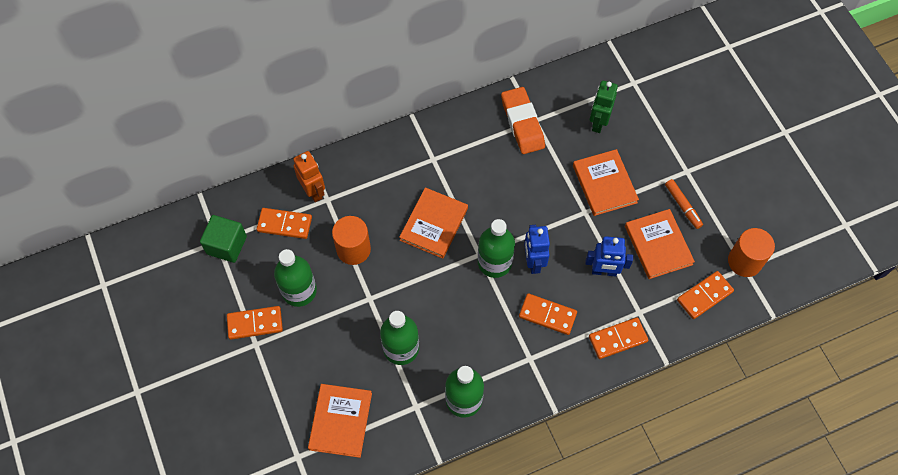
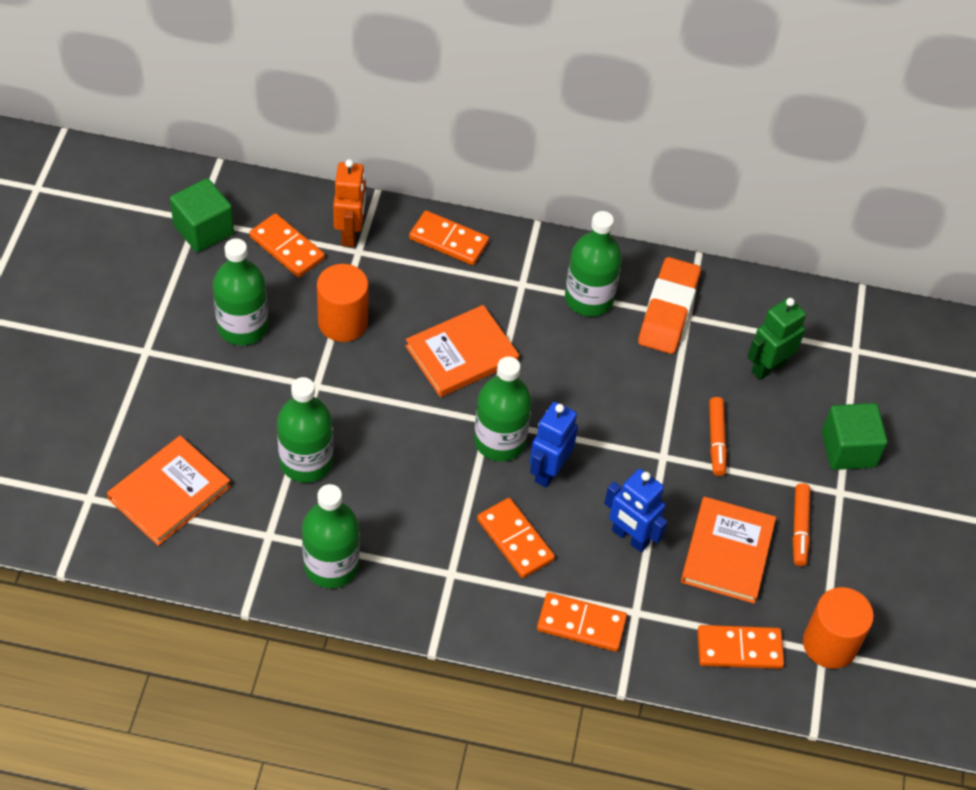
camera: 30 degrees right, 10 degrees down
(255, 323) = (164, 329): orange domino -> orange domino (449, 240)
(475, 144) = (589, 299): none -> green bottle
(604, 184) = (716, 440): orange book -> orange marker
(672, 143) = (848, 449): none -> green cube

